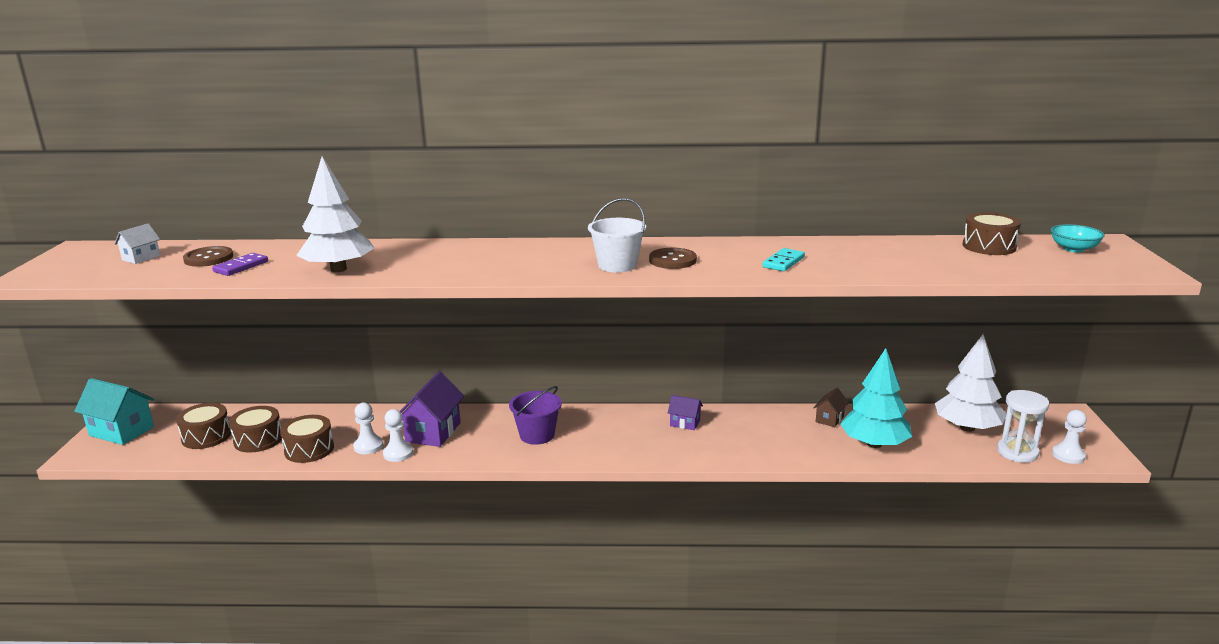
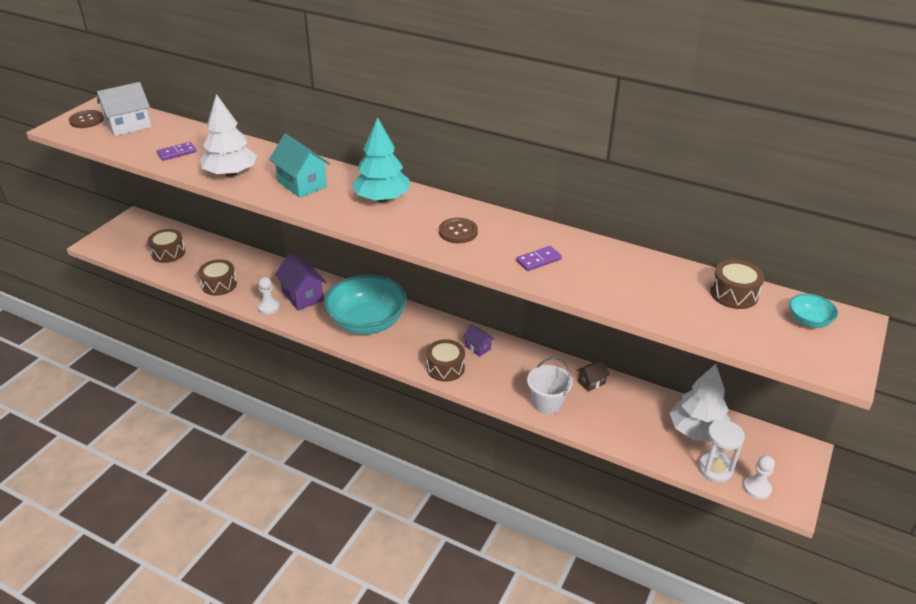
camera: 25 degrees right, 15 degrees up
(121, 431) = (125, 232): turquoise house -> turquoise house (302, 184)
(141, 258) = (129, 126): white house -> white house, size x1.85
(208, 258) = (165, 138): brown button -> brown button (86, 120)
(258, 440) = (195, 266): brown drum -> brown drum (445, 368)
(368, 446) = (255, 294): white pawn -> none
(433, 432) = (303, 296): purple house -> purple house turned 75 degrees counterclockwise
(537, 435) = (367, 322): purple bucket -> turquoise bowl
(617, 265) = (413, 225): white bucket -> white bucket (547, 403)
(783, 262) = (538, 260): turquoise domino -> purple domino
(874, 444) = (604, 418): turquoise tree -> turquoise tree (382, 199)

